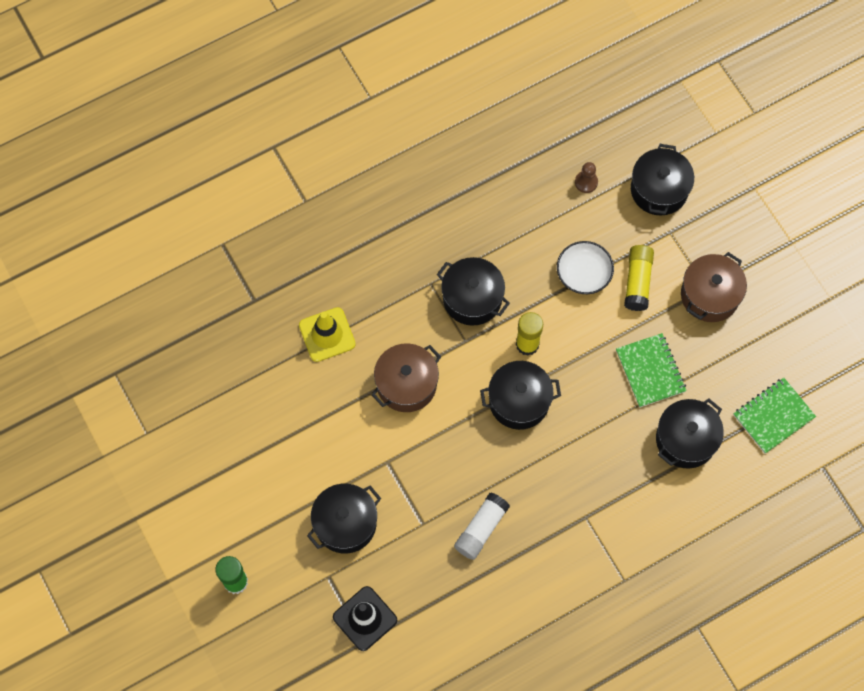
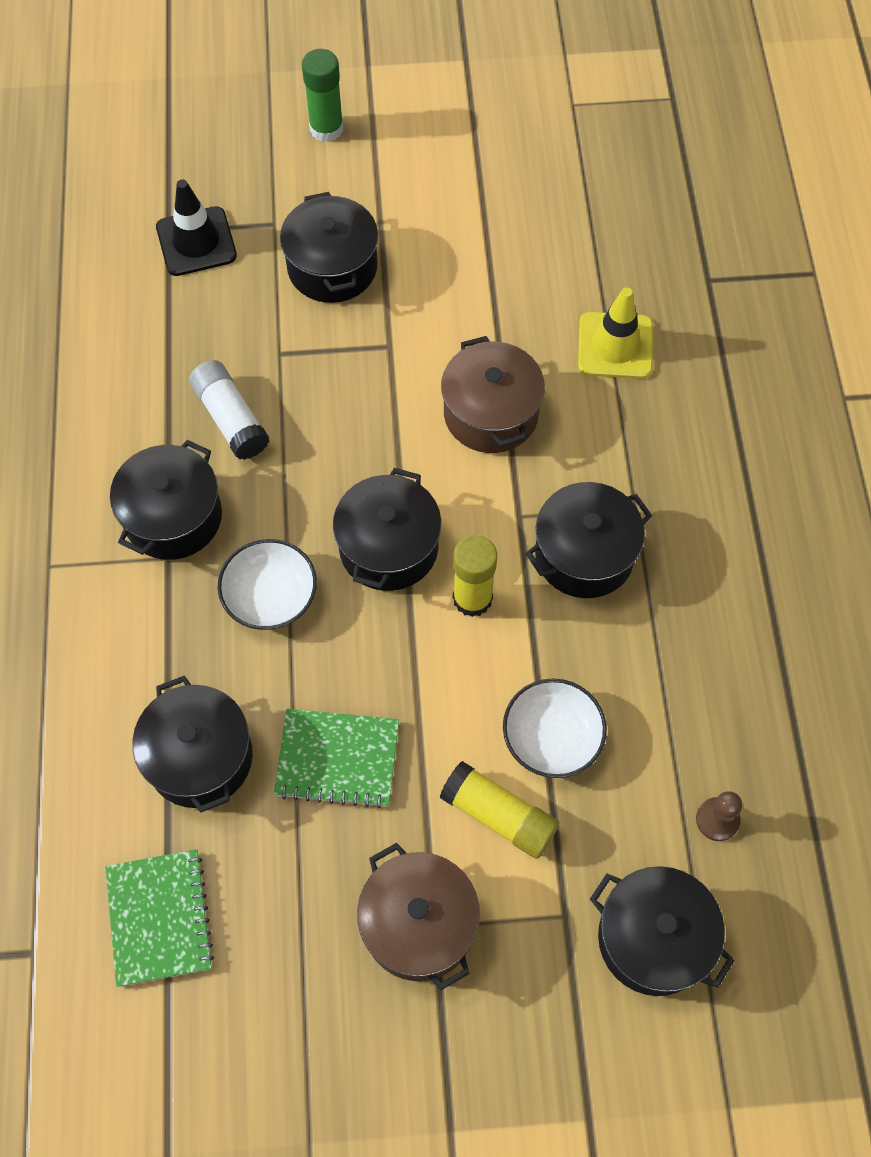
camera: 115 degrees right, 5 degrees down
(560, 527) = (173, 517): none -> black pot
(579, 450) = (270, 595): none -> white bowl

